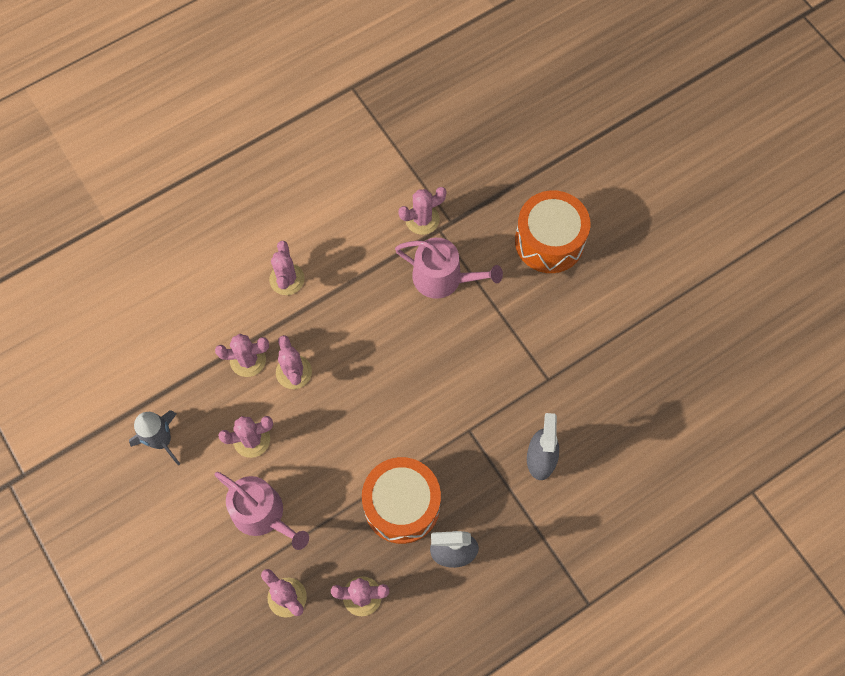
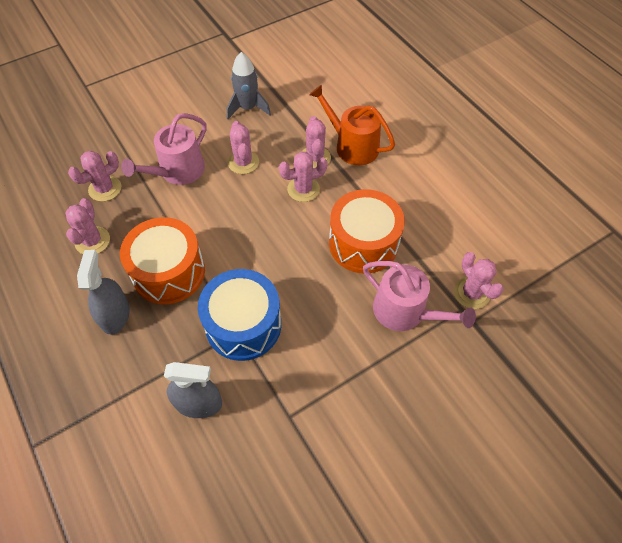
camera: 90 degrees right, 10 degrees down
(231, 320) = (352, 146): none -> orange watering can
(287, 279) = (393, 182): pink cactus -> none
(443, 278) = (405, 312): pink watering can -> pink watering can turned 75 degrees counterclockwise
(461, 425) = (243, 325): none -> blue drum
(549, 241) = (463, 427): orange drum -> orange drum (363, 243)

